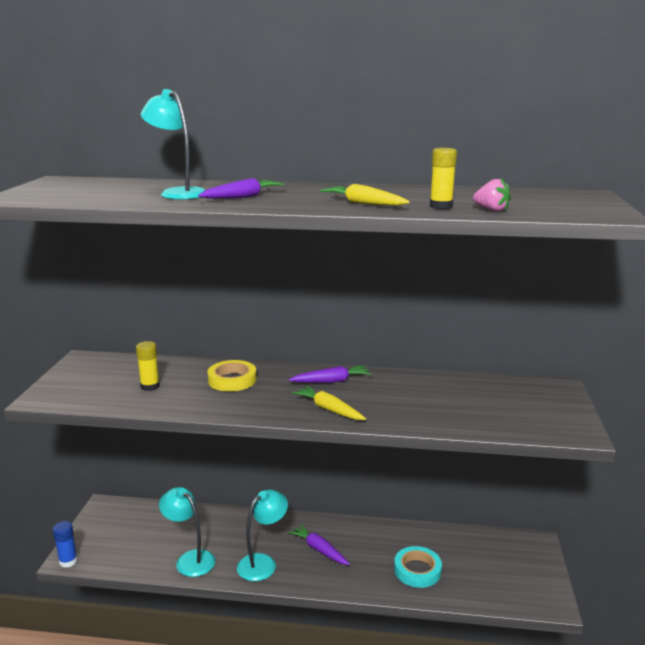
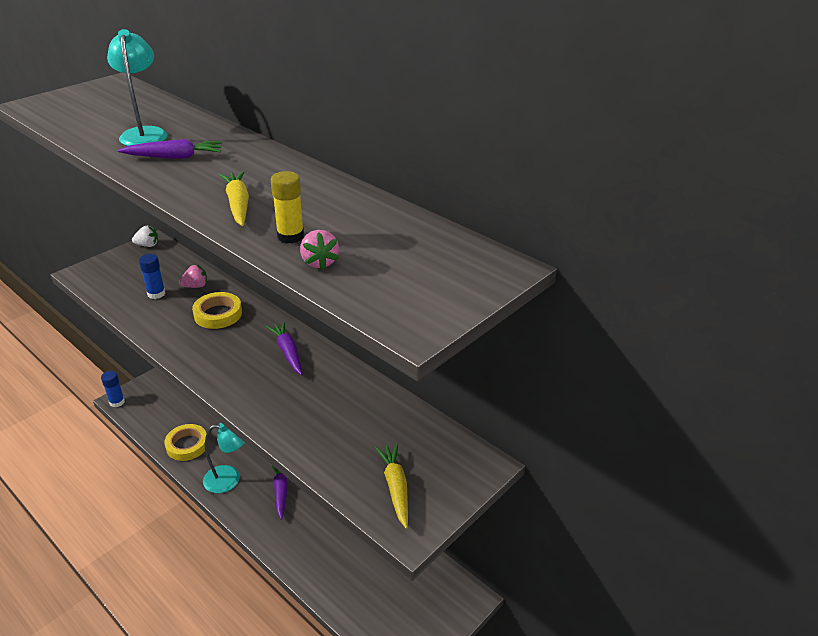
camera: 35 degrees right, 15 degrees up
(80, 361) = (147, 245): none -> white strawberry
(150, 386) = (156, 294): yellow glue stick -> blue glue stick
(179, 371) = (195, 286): none -> pink strawberry
(190, 559) = (187, 445): turquoise lamp -> yellow tape
(329, 409) = (242, 383): yellow carrot -> yellow carrot (395, 488)
(331, 381) = (288, 352): purple carrot -> purple carrot turned 135 degrees counterclockwise
(417, 570) = (332, 557): turquoise tape -> none

